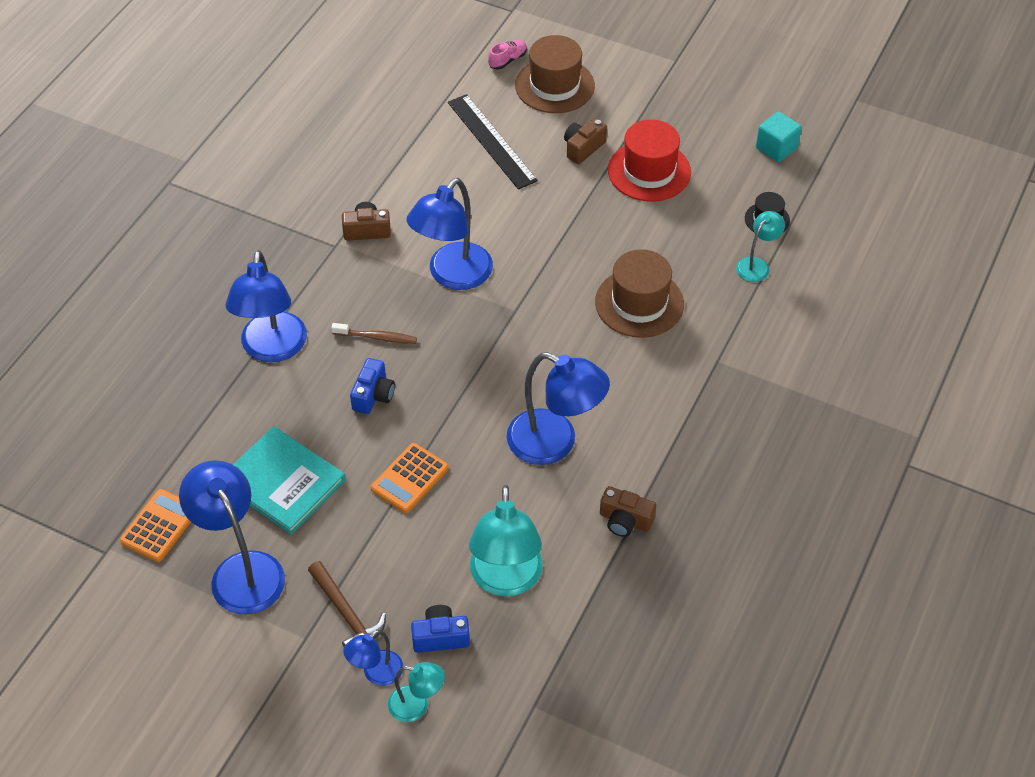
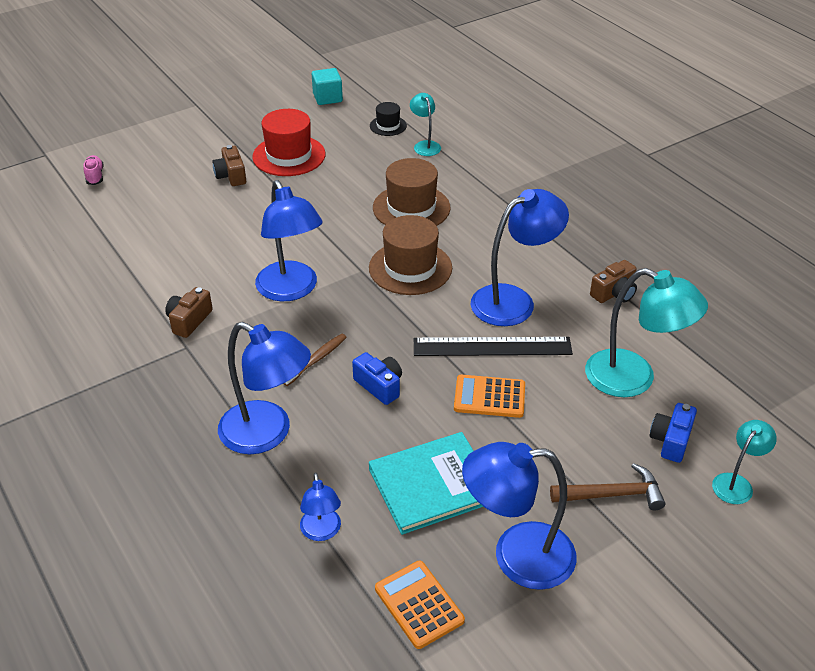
camera: 60 degrees left, 10 degrees down
(376, 673) = (689, 498): blue lamp -> blue lamp (321, 532)
(410, 478) = (489, 397): orange calculator -> orange calculator turned 120 degrees clockwise
(491, 141) = (170, 216): black ruler -> black ruler (492, 347)
(554, 86) = (151, 164): brown hat -> brown hat (410, 268)

